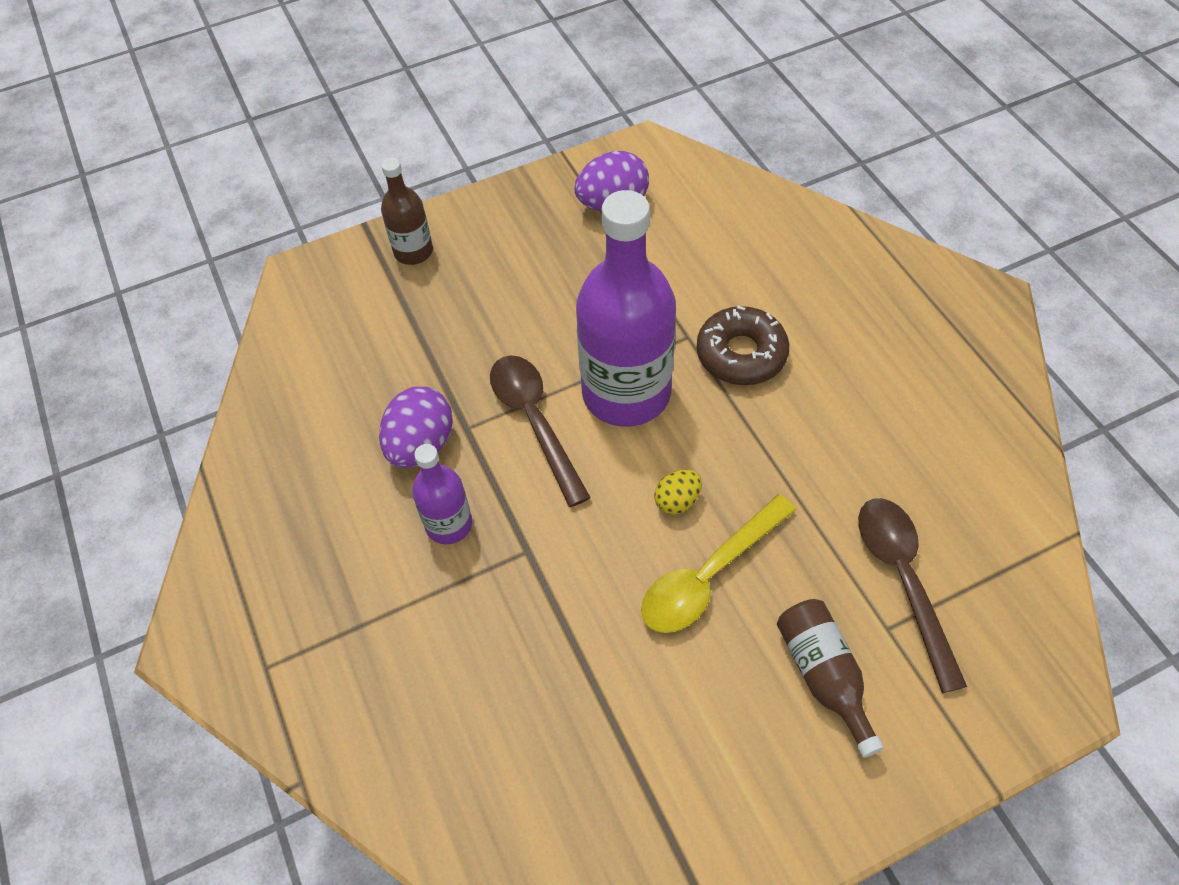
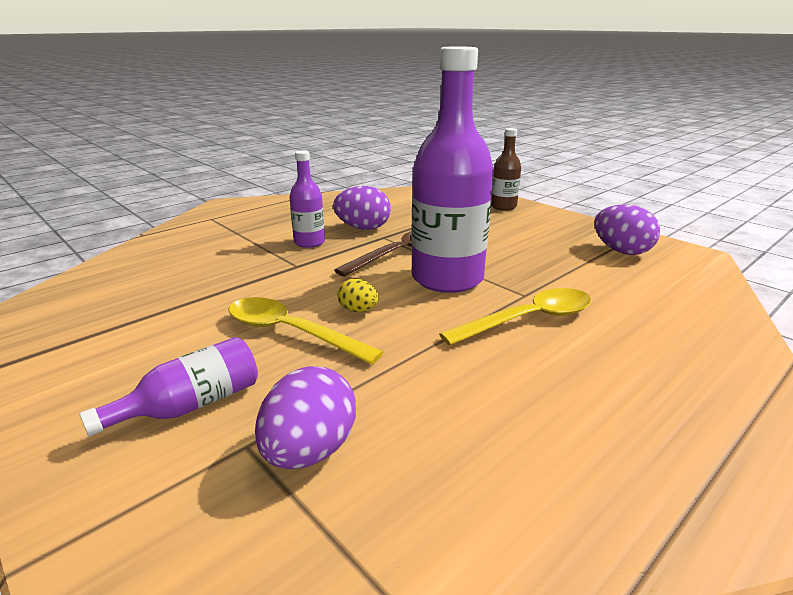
camera: 70 degrees right, 30 degrees down
(741, 354) = (529, 320): brown donut -> yellow spoon
(823, 675) = (191, 405): brown bottle -> purple bottle
(903, 580) = (309, 451): brown spoon -> purple egg

